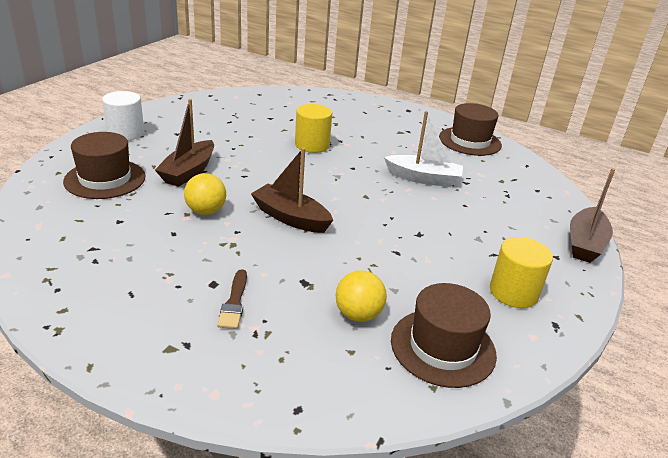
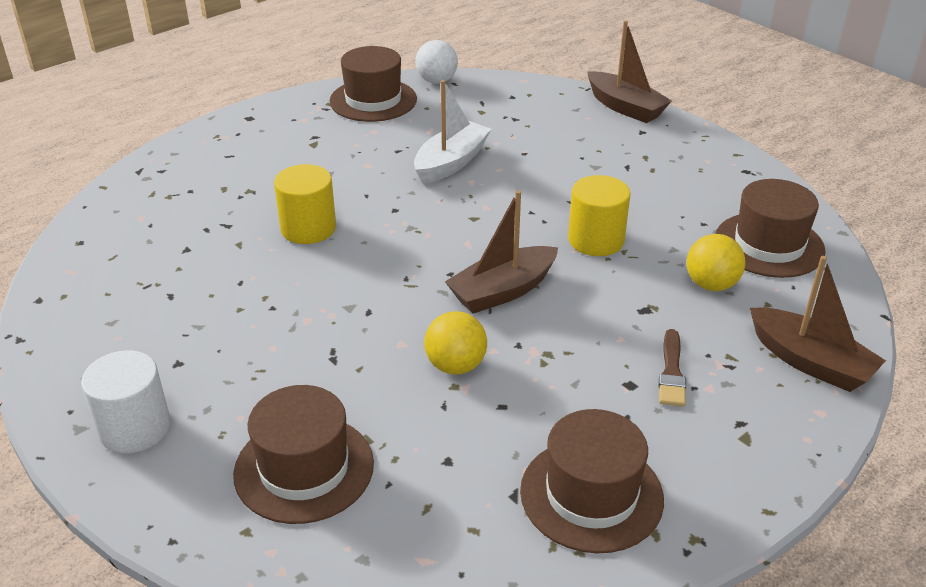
camera: 65 degrees left, 5 degrees up
(97, 278) = (591, 494): none -> brown hat
(188, 172) = (327, 367): brown boat -> brown boat (810, 362)
(234, 302) = (671, 372): brown brush -> brown brush turned 75 degrees clockwise
(513, 292) = (694, 177): yellow cylinder -> yellow cylinder (596, 240)
(521, 158) = (436, 81): none -> white ball

